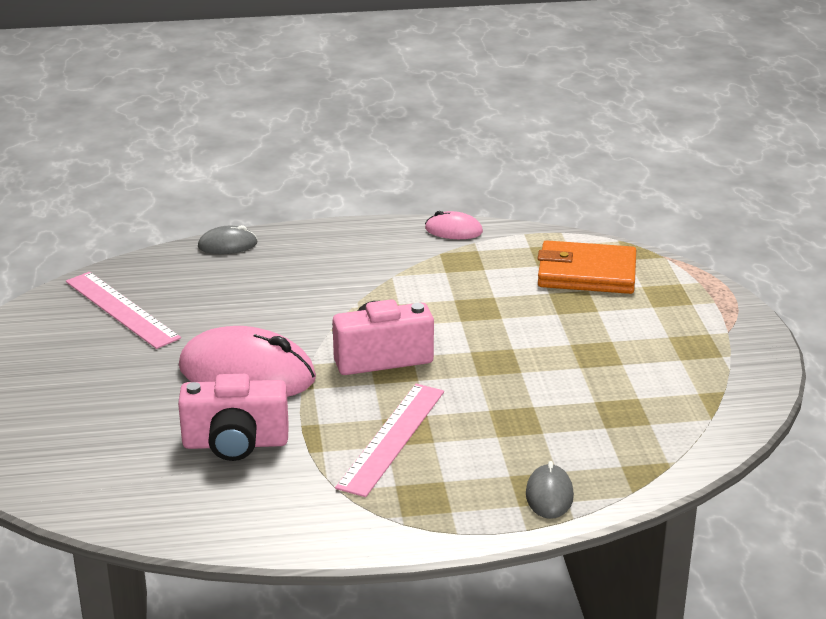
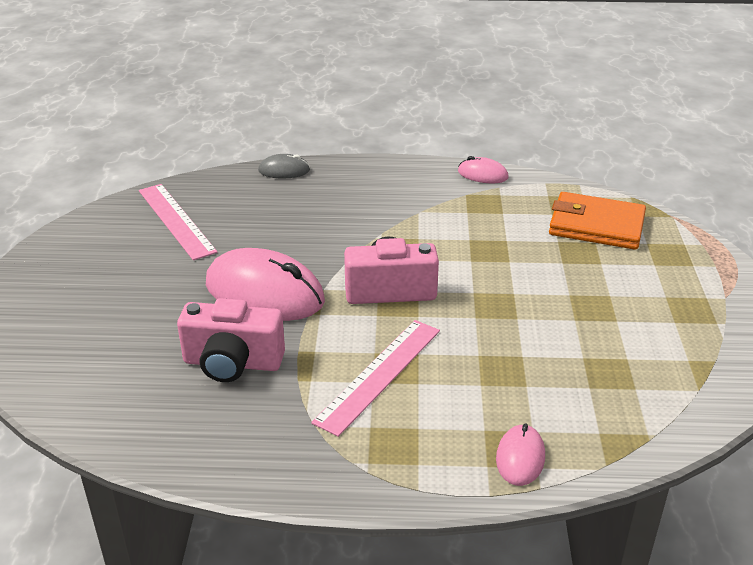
camera: 10 degrees right, 5 degrees up
(549, 495) = (520, 458): grey mouse -> pink mouse

